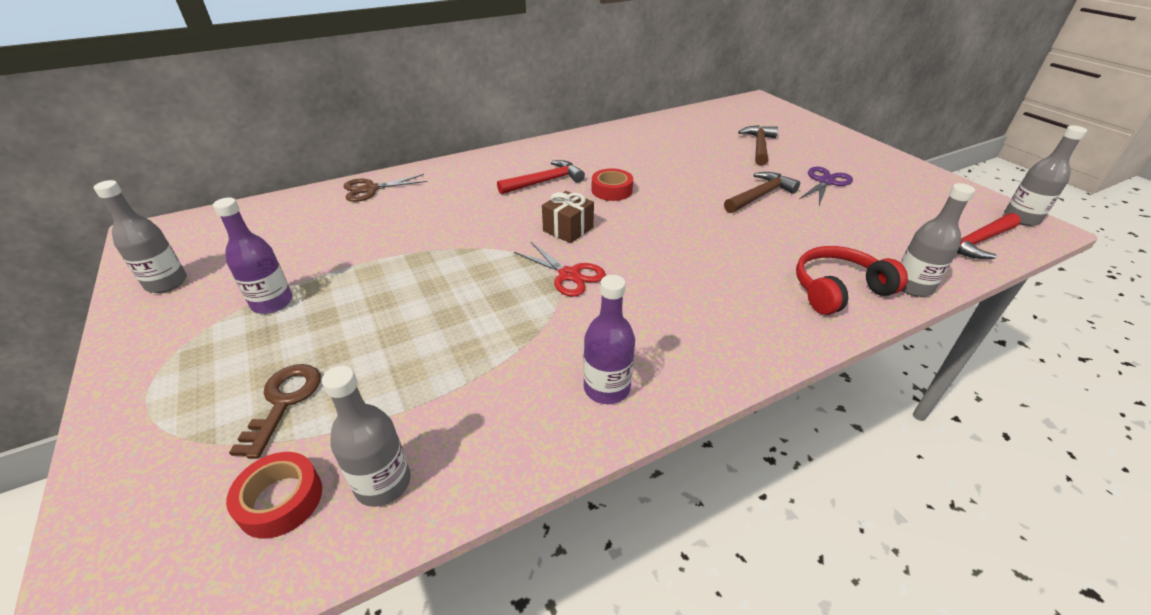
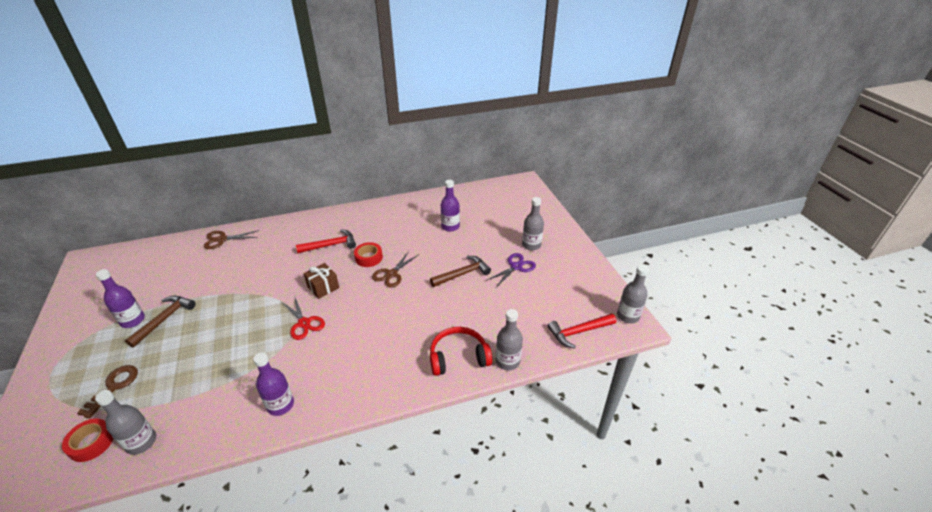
camera: 10 degrees right, 0 degrees up
(166, 283) = (83, 298): grey bottle -> grey bottle (531, 245)
(659, 205) = (391, 274): none -> brown scissors
(700, 149) = (450, 226): none -> purple bottle
(759, 146) = (493, 229): brown hammer -> brown hammer (164, 319)

